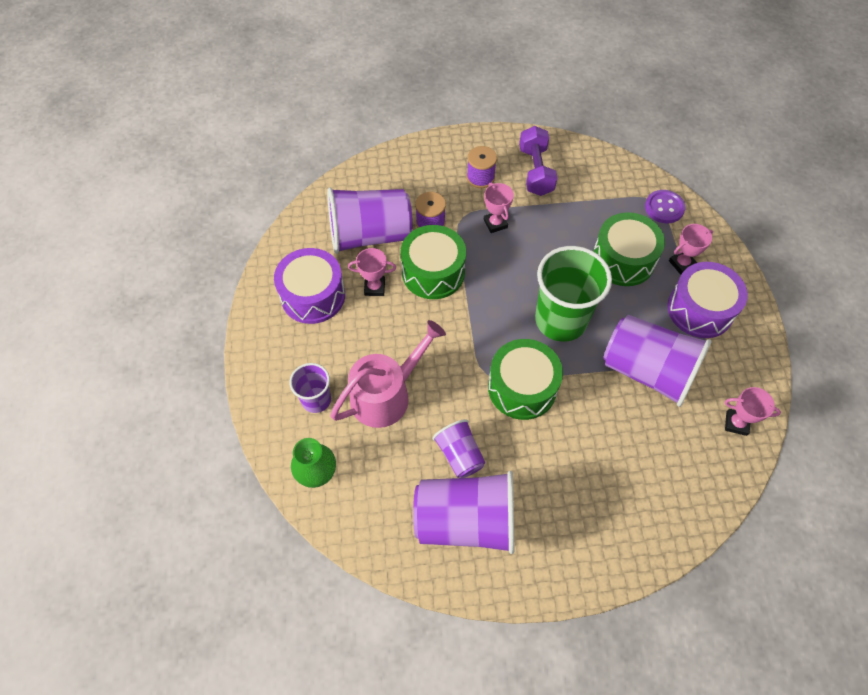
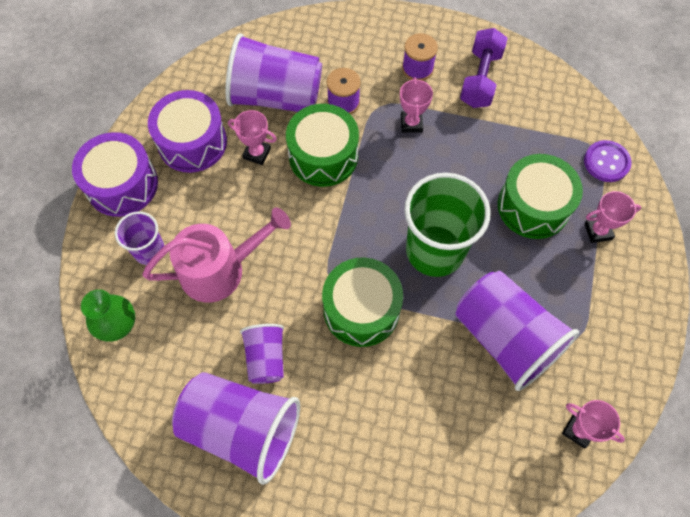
camera: 20 degrees right, 5 degrees up
(700, 309) = (595, 289): purple drum -> purple drum (122, 185)

